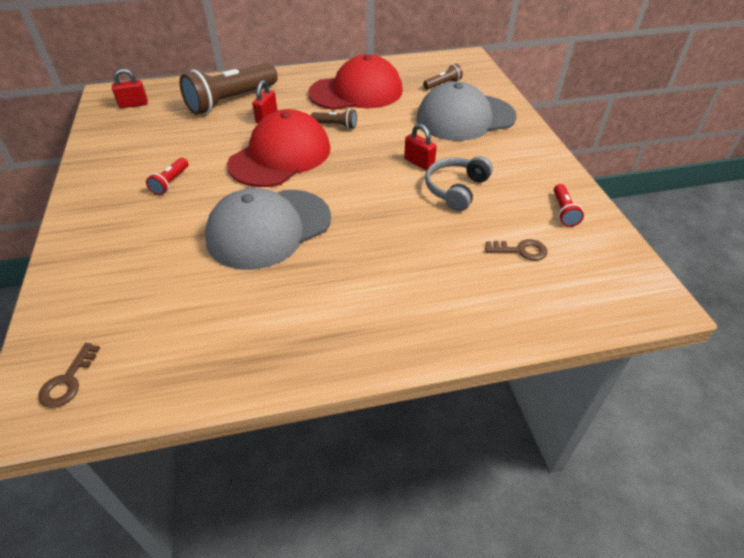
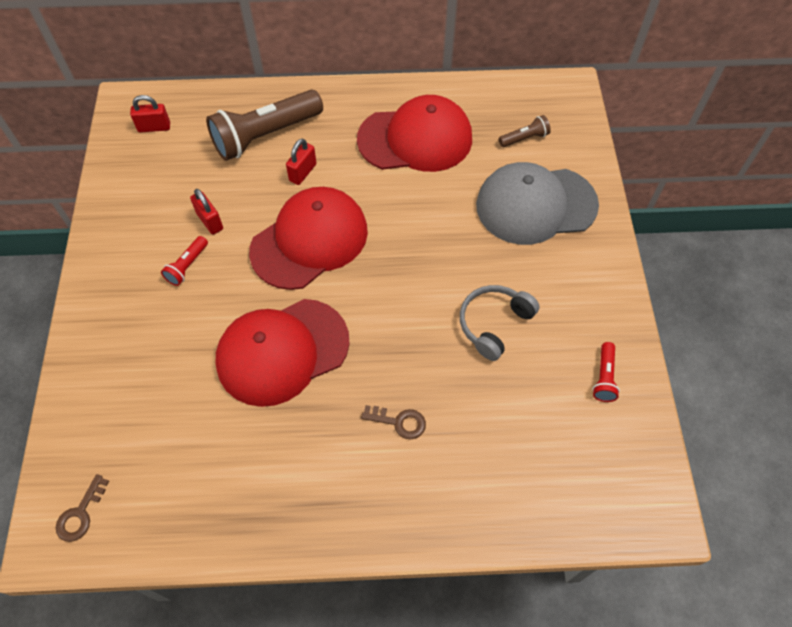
camera: 10 degrees right, 15 degrees up
(269, 228) = (282, 351): grey cap -> red cap
(336, 125) = (380, 197): brown flashlight -> none
(419, 163) = (462, 275): red padlock -> red padlock (210, 221)
(521, 250) = (539, 426): brown key -> brown key (399, 422)

